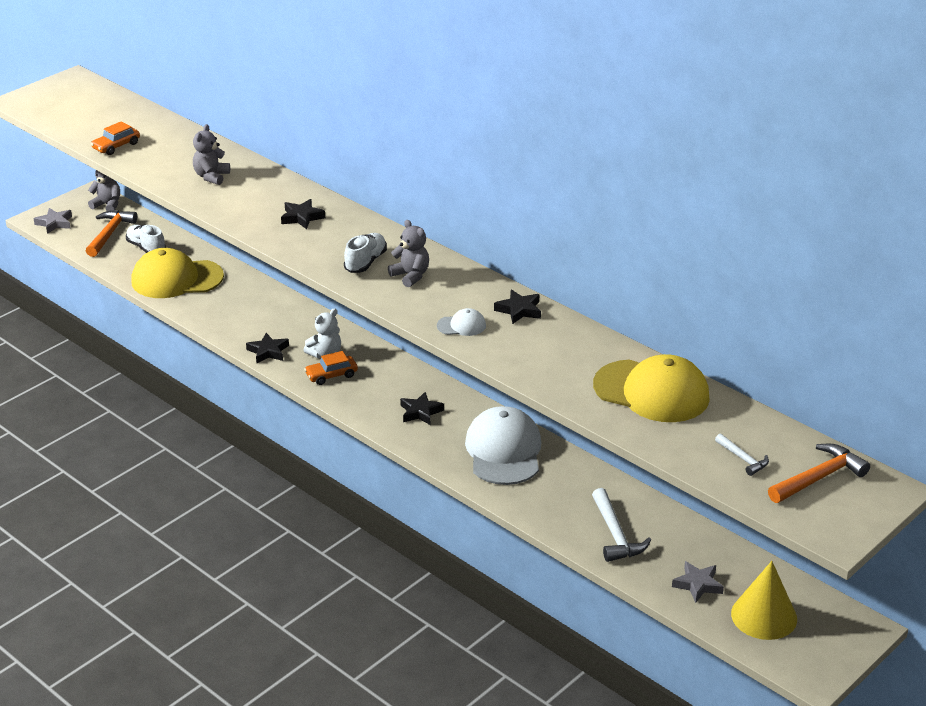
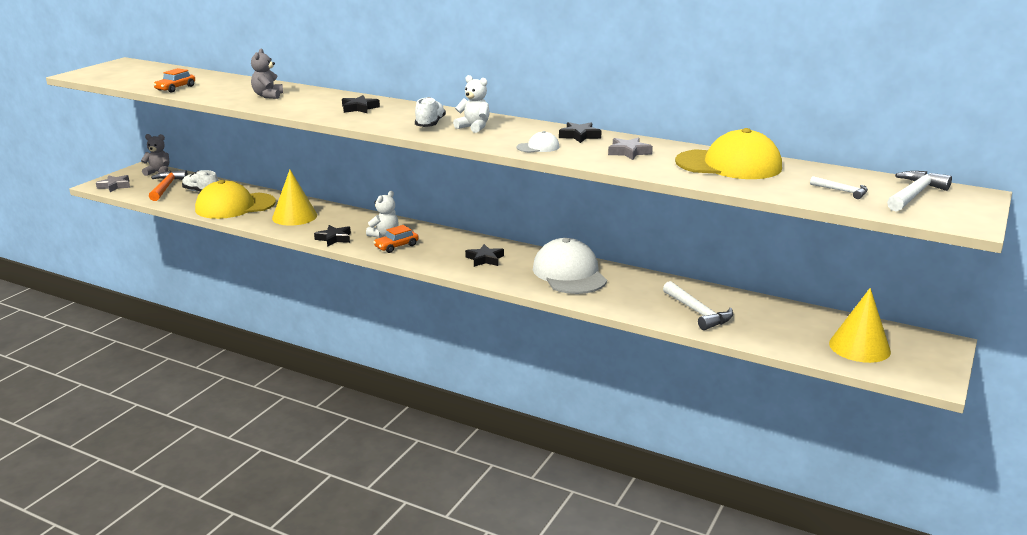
camera: 15 degrees left, 10 degrees down
(236, 307) = (294, 216): none -> yellow cone
(411, 276) = (474, 127): grey teddy bear -> white teddy bear
(697, 584) = (789, 335): grey star -> grey star (628, 152)
(819, 477) = (914, 194): orange hammer -> white hammer

